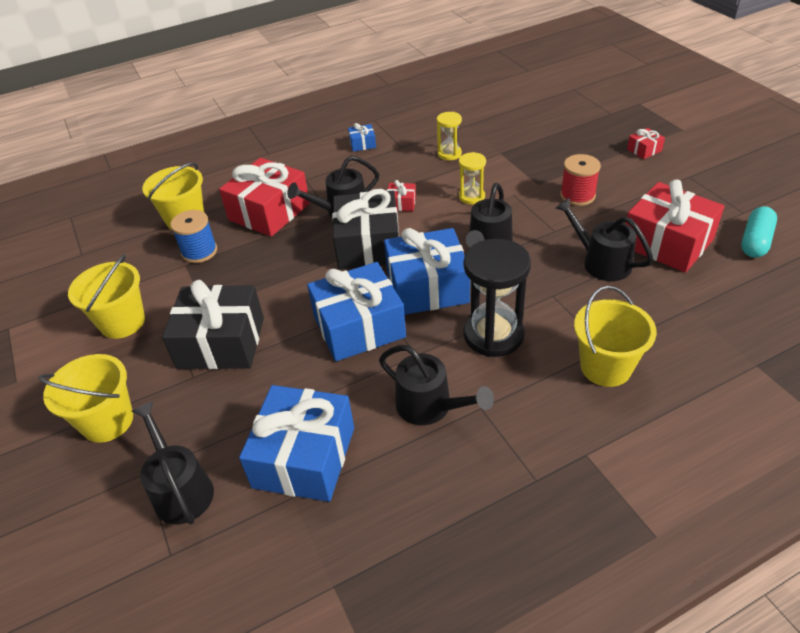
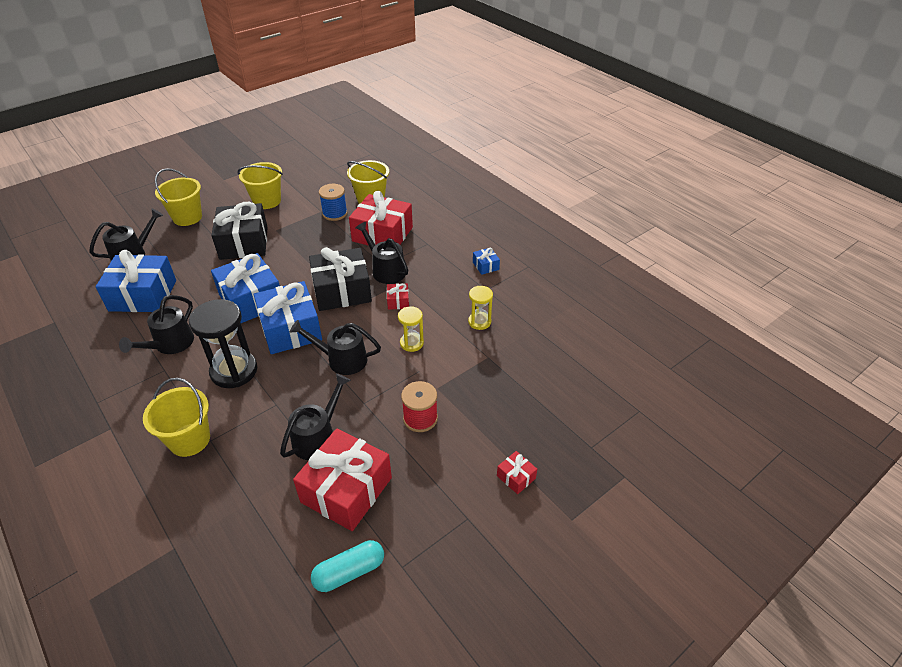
camera: 75 degrees right, 0 degrees up
(755, 241) = (349, 572): turquoise capsule -> turquoise capsule turned 45 degrees counterclockwise

